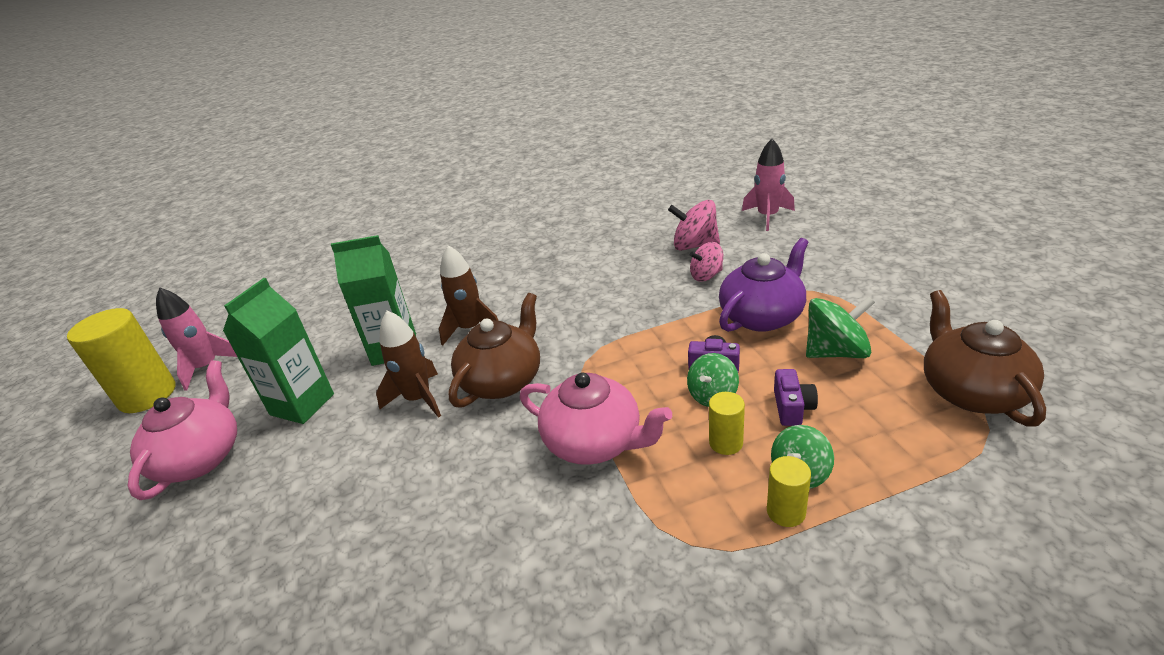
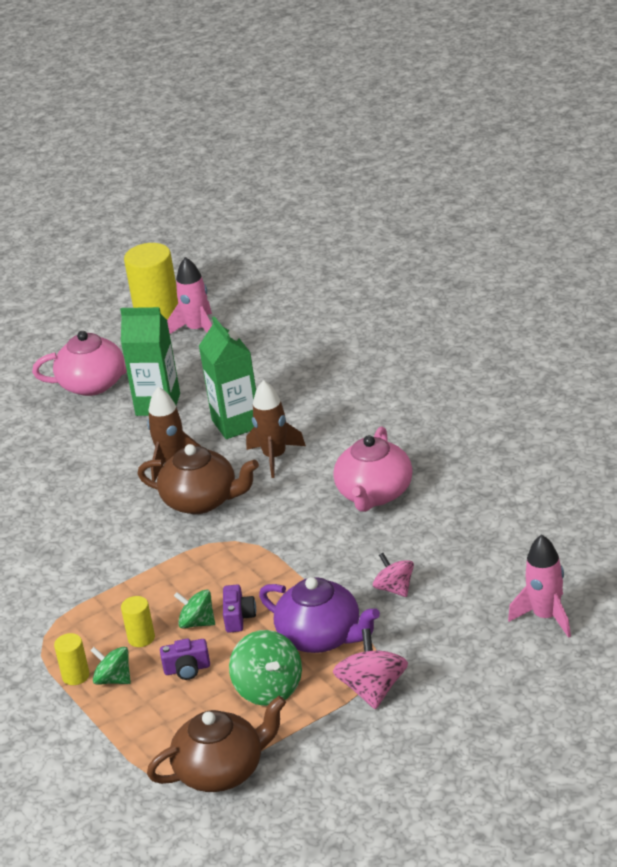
camera: 75 degrees right, 0 degrees up
(594, 442) = (133, 571): pink teapot -> pink teapot (374, 494)
(694, 245) = (461, 569): pink spinning top -> pink spinning top (373, 689)

